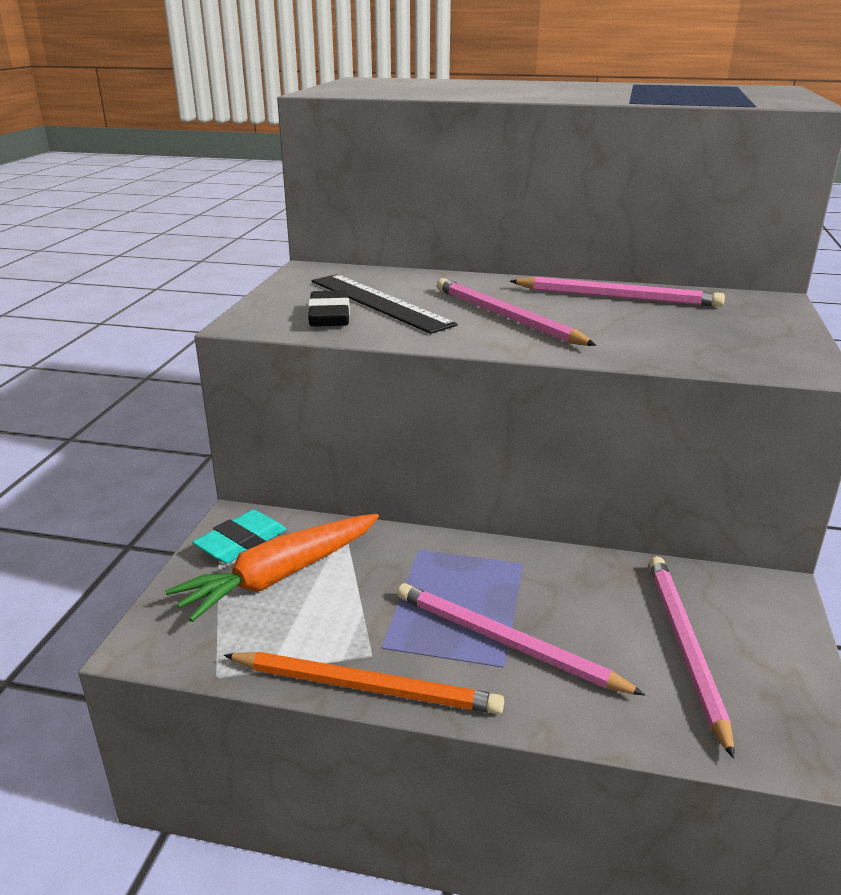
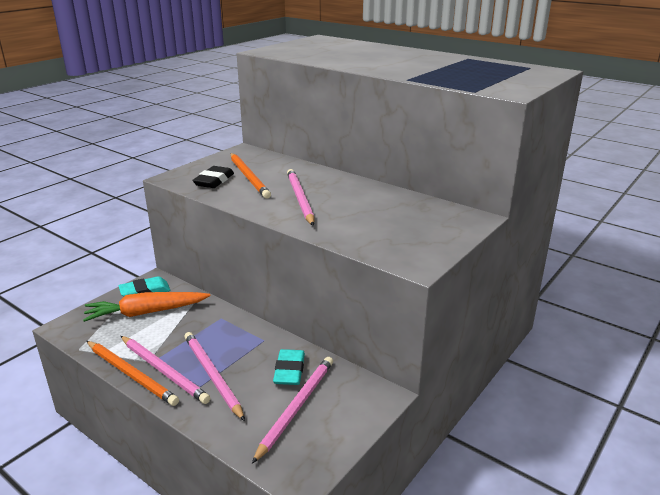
camera: 25 degrees right, 0 degrees up
(379, 302) = (249, 177): black ruler -> orange pencil
(612, 596) = (289, 371): none -> turquoise eraser
(618, 297) = (382, 198): pink pencil -> pink pencil (164, 371)

